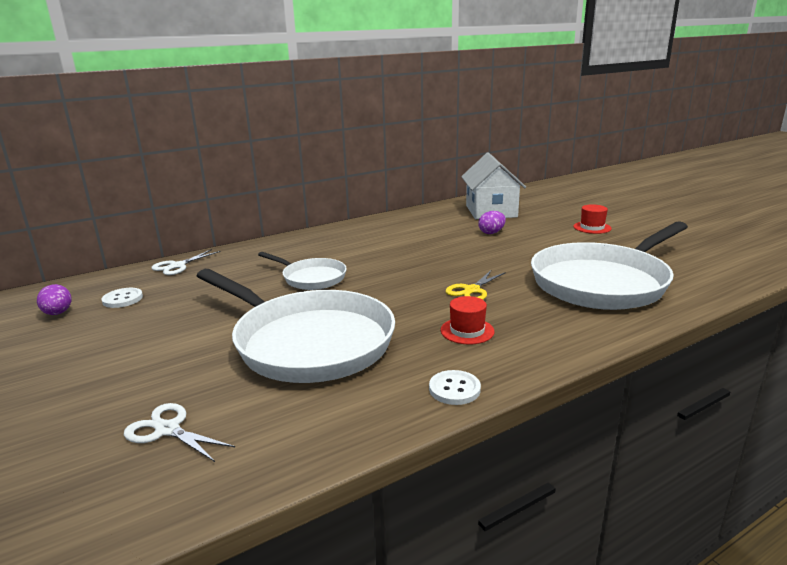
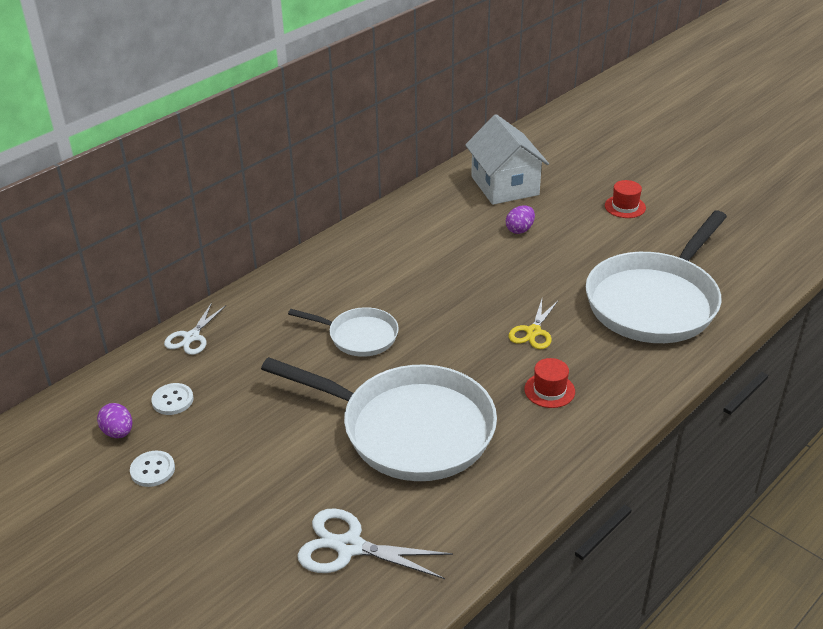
camera: 15 degrees left, 15 degrees up
(167, 430) = (349, 547): white scissors -> white scissors, size x1.50
(454, 389) = (564, 461): white button -> white button (152, 470)

